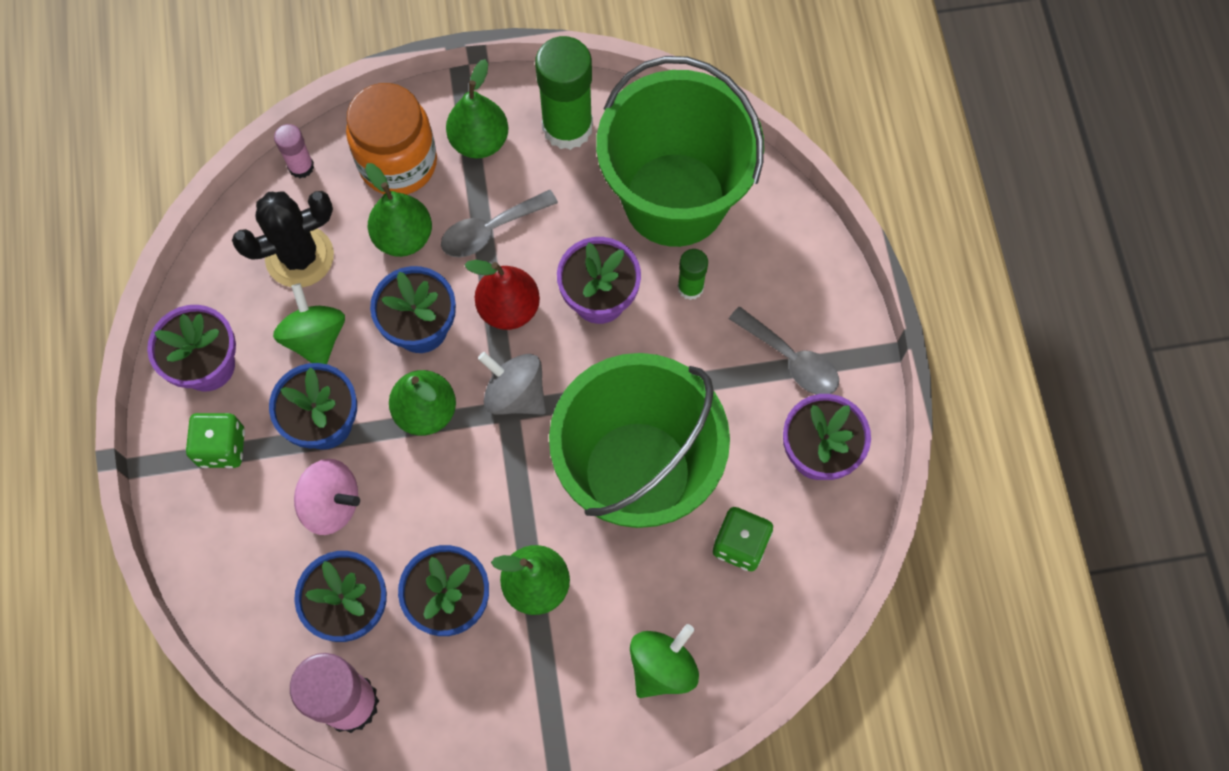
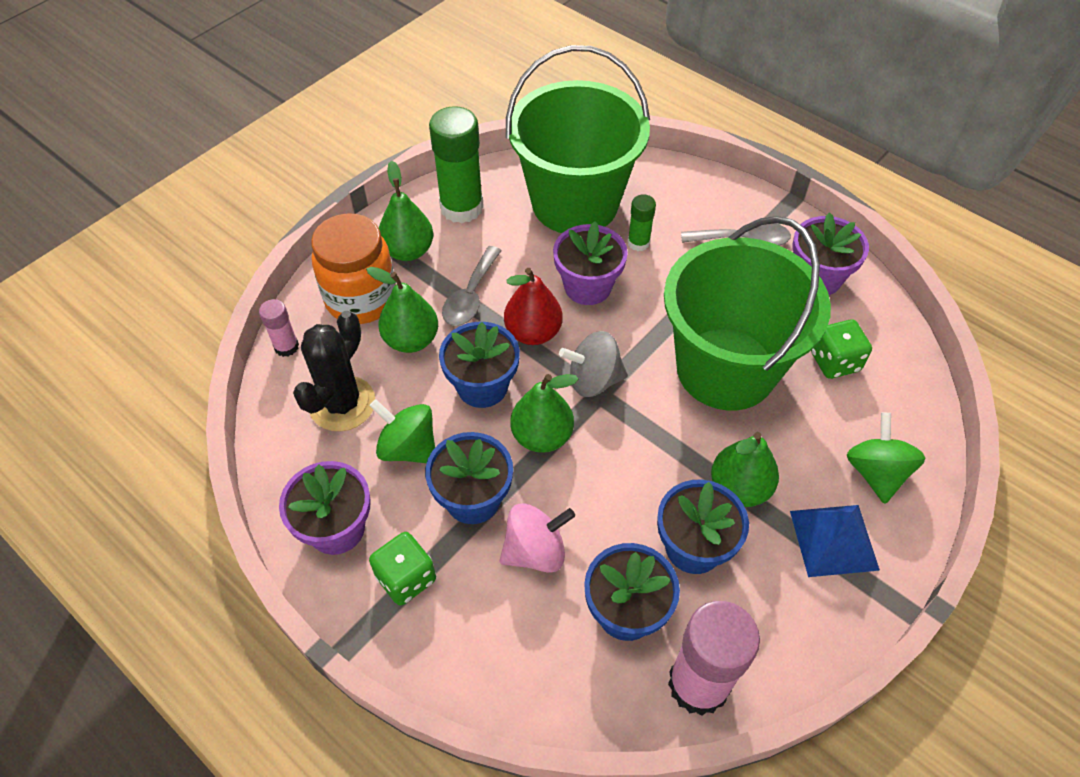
camera: 40 degrees left, 15 degrees down
(565, 689) = (834, 540): none -> blue pyramid

